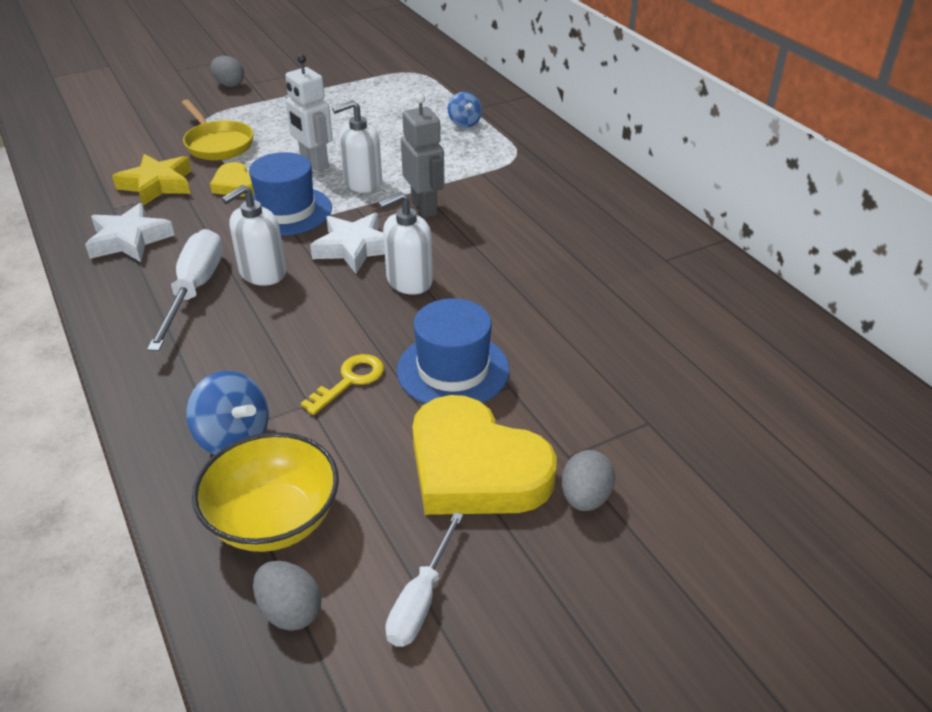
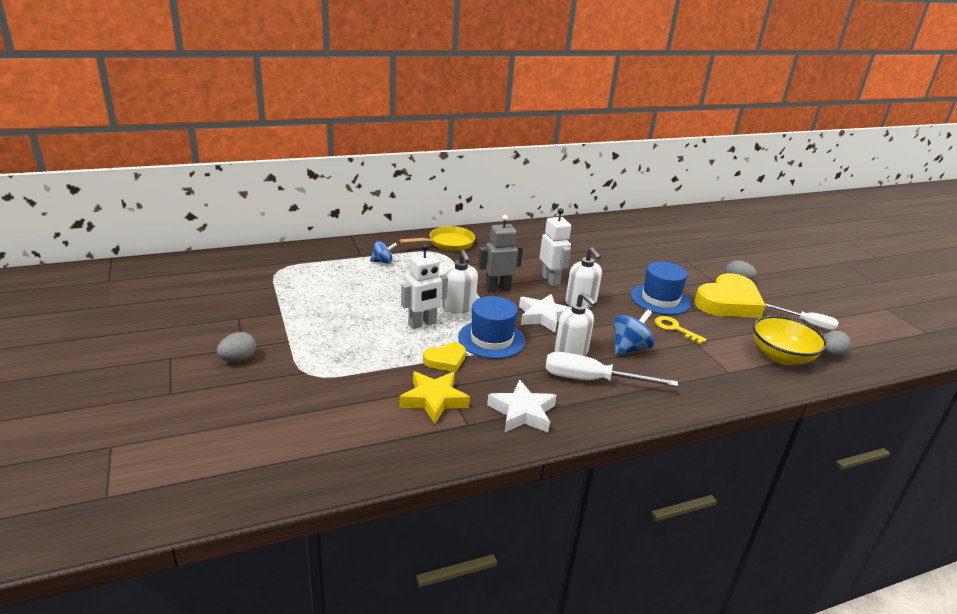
camera: 85 degrees left, 10 degrees down
(217, 144) = (368, 368): yellow pan -> yellow pan (447, 243)
(233, 438) = (730, 367): blue spinning top -> blue spinning top (629, 348)
(472, 252) = (551, 280): none -> white robot

